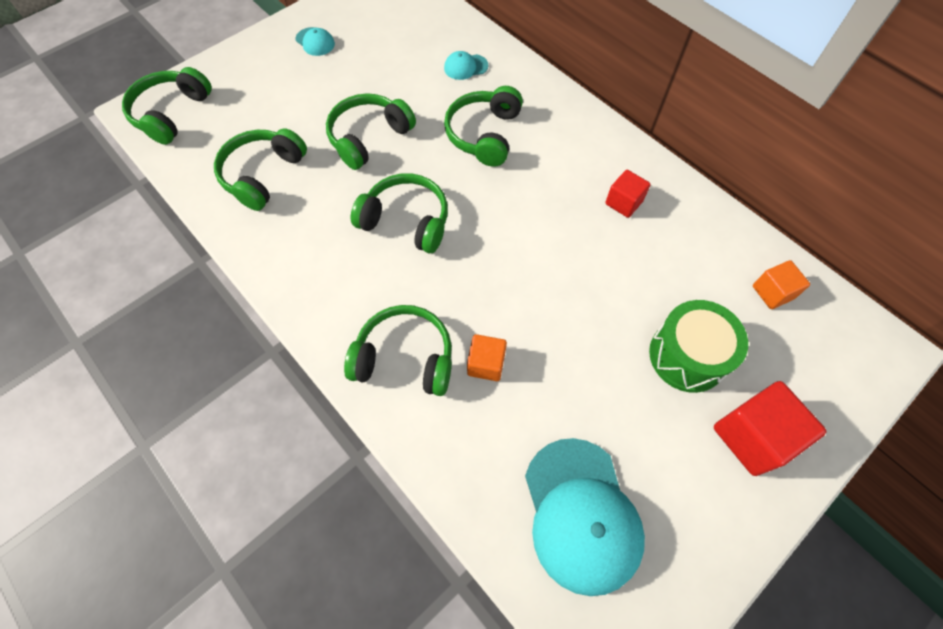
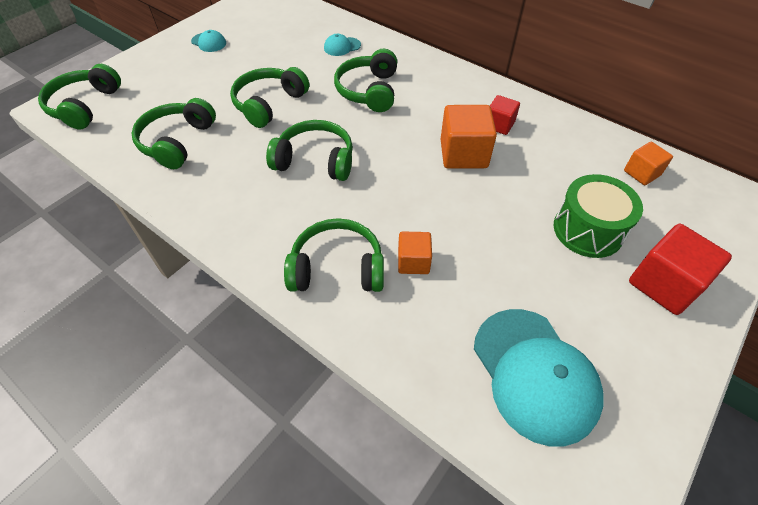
camera: 10 degrees left, 10 degrees down
(573, 236) = (463, 154): none -> orange cube

